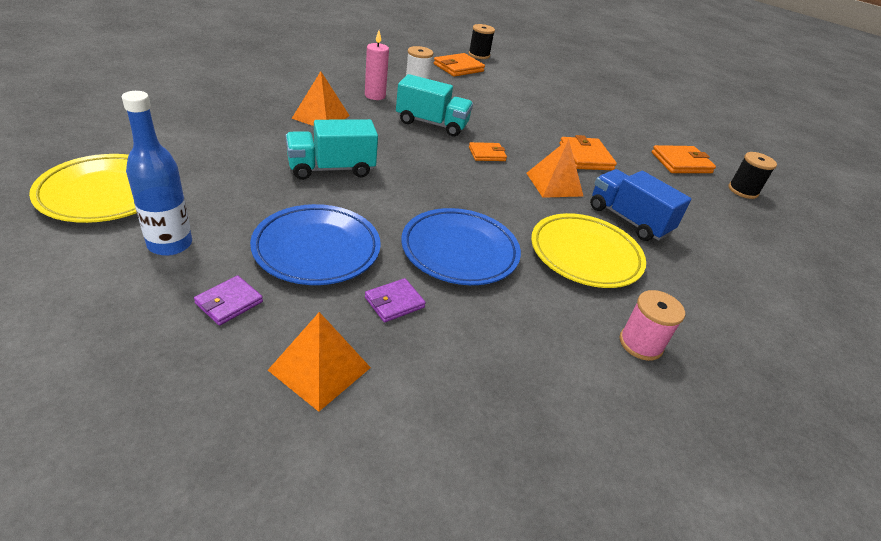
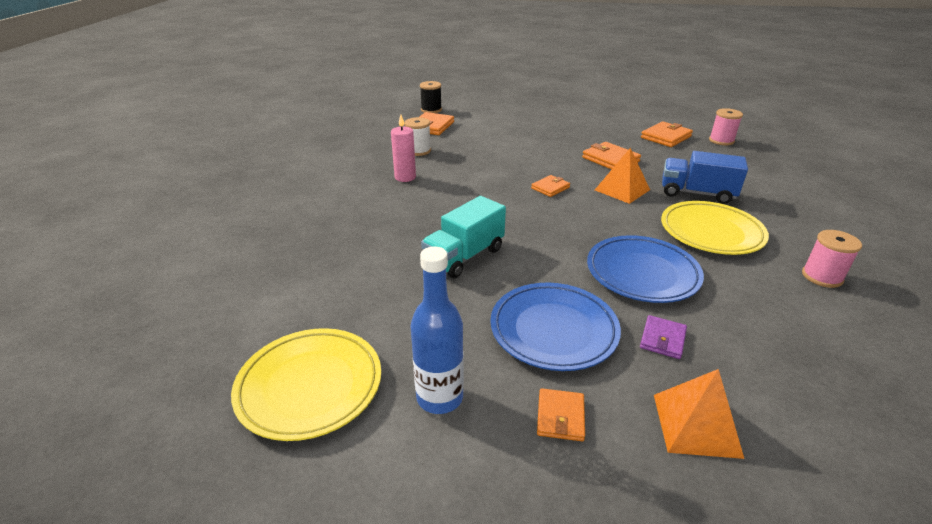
camera: 25 degrees left, 5 degrees down
(229, 302) = (560, 417): purple wallet -> orange wallet
(321, 117) = (390, 215): orange pyramid -> none
(432, 124) = (480, 181): turquoise truck -> none
(743, 191) = (721, 141): black spool -> pink spool

